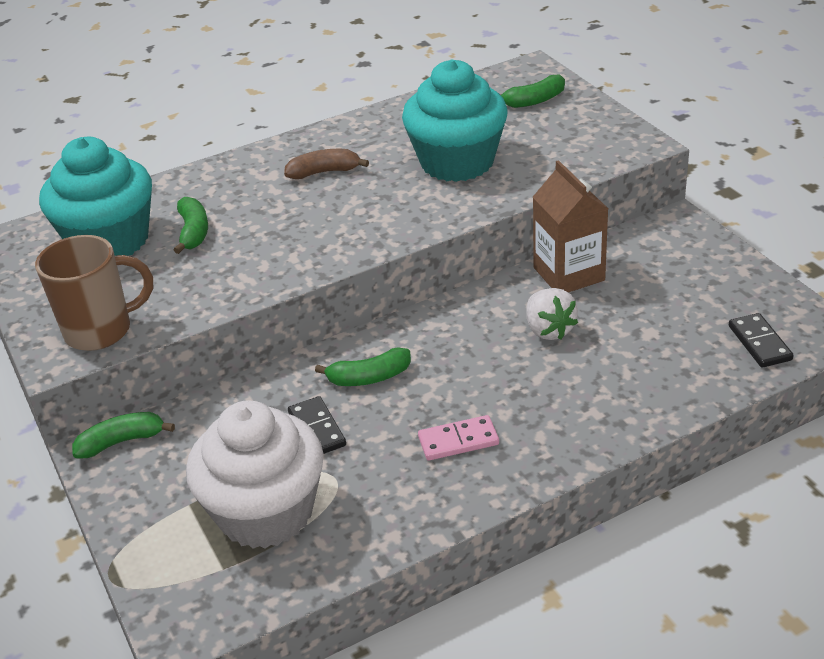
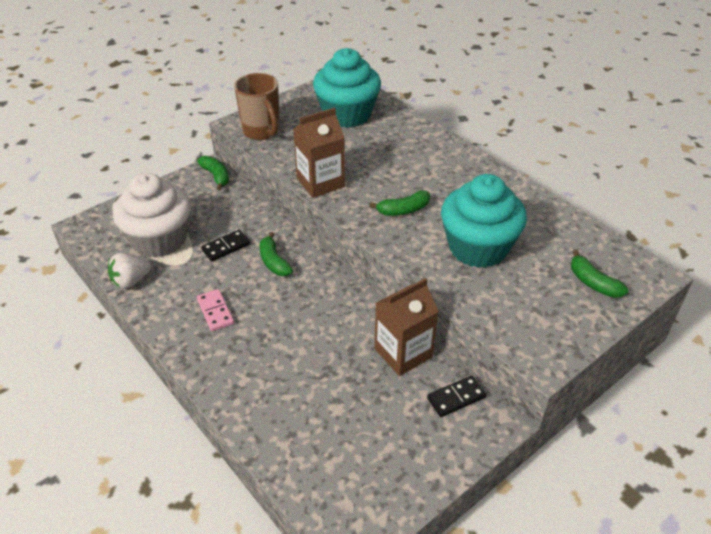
camera: 75 degrees right, 5 degrees up
(193, 232) = (361, 143): green banana -> green banana (403, 210)
(272, 275) = (320, 182): none -> brown carton
(324, 172) = (445, 184): brown banana -> none
(549, 330) = (332, 347): white strawberry -> white strawberry (131, 281)
(760, 343) = (331, 486): black domino -> black domino (456, 398)

